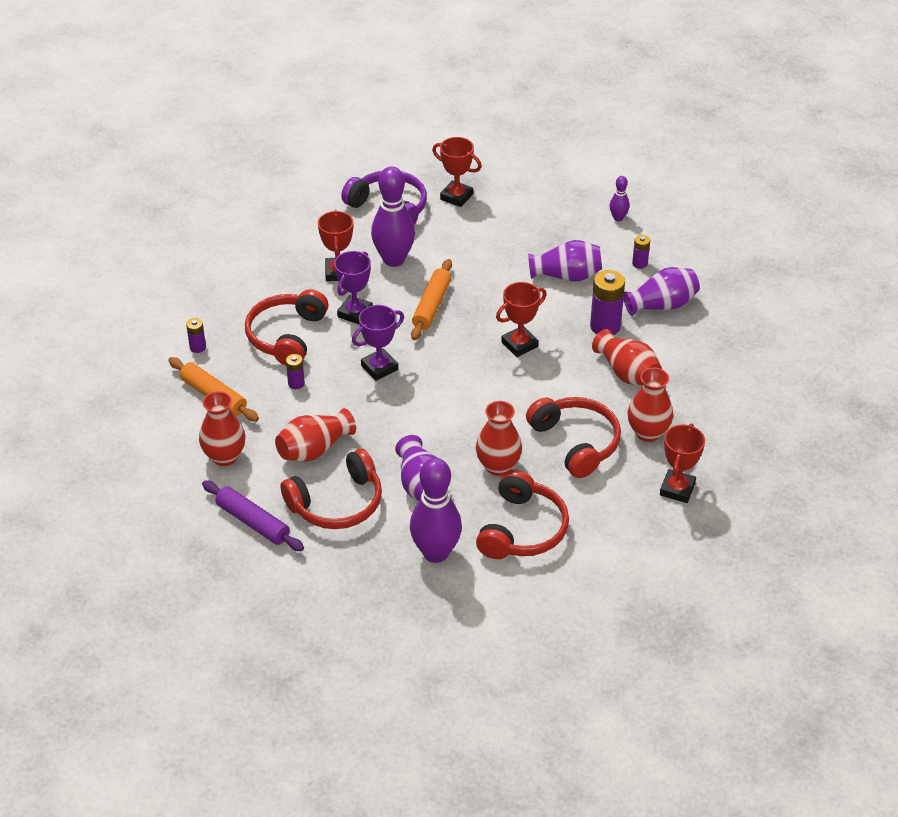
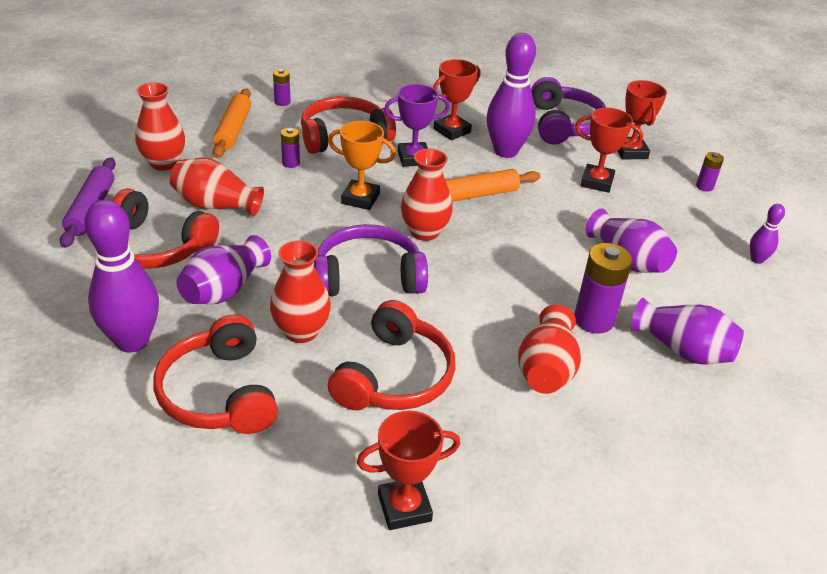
camera: 50 degrees right, 5 degrees down
(379, 368) = (360, 199): purple trophy -> orange trophy
(471, 407) = (368, 276): none -> purple headphones
(519, 344) = (492, 270): red trophy -> red trophy (597, 182)
(522, 529) = (219, 393): red headphones -> red headphones turned 90 degrees clockwise
(639, 263) = (718, 304): purple battery -> purple battery (704, 186)
(648, 432) = (472, 432): red vase -> red vase (424, 232)

